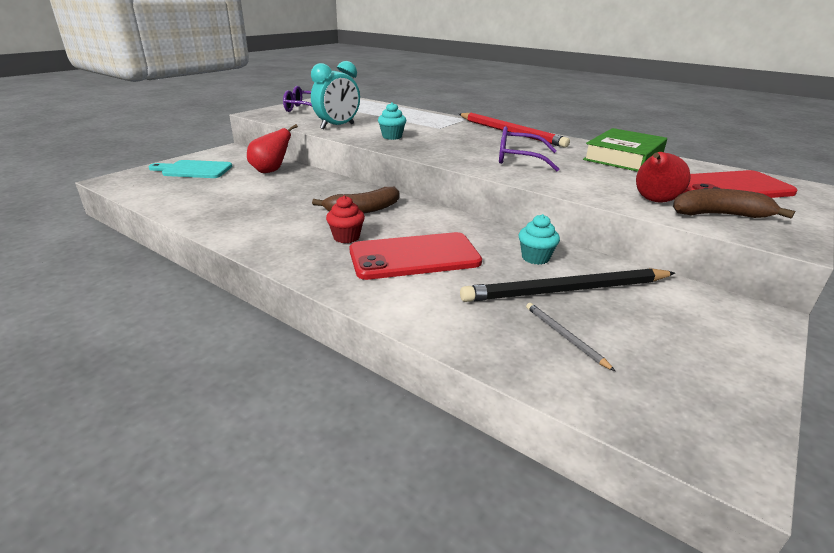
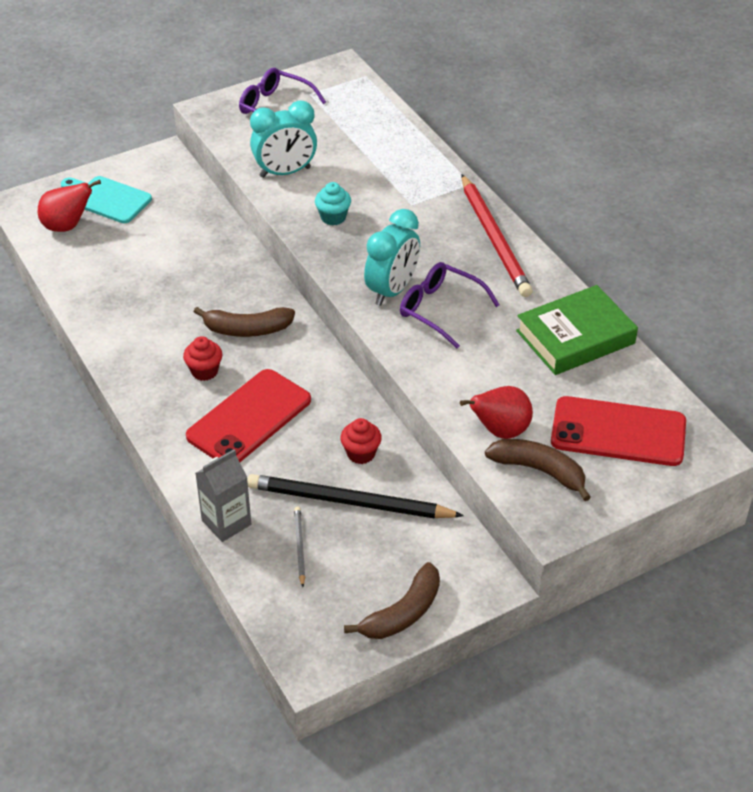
camera: 25 degrees right, 15 degrees up
(271, 171) = (189, 222): red pear -> red pear (67, 226)
(414, 256) = (249, 418): red phone -> red phone turned 60 degrees counterclockwise
(469, 336) = (226, 522): none -> grey carton
(473, 156) = (392, 290): none -> turquoise clock
(535, 258) = (361, 453): turquoise cupcake -> red cupcake
(733, 364) = (402, 613): none -> brown banana

